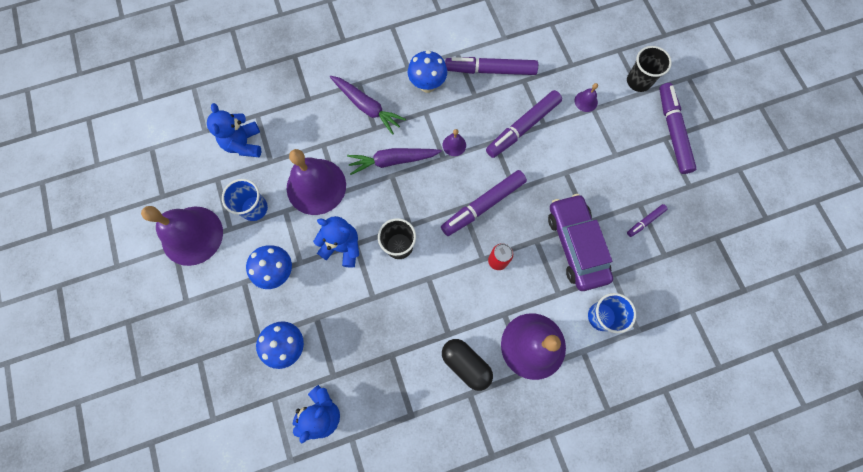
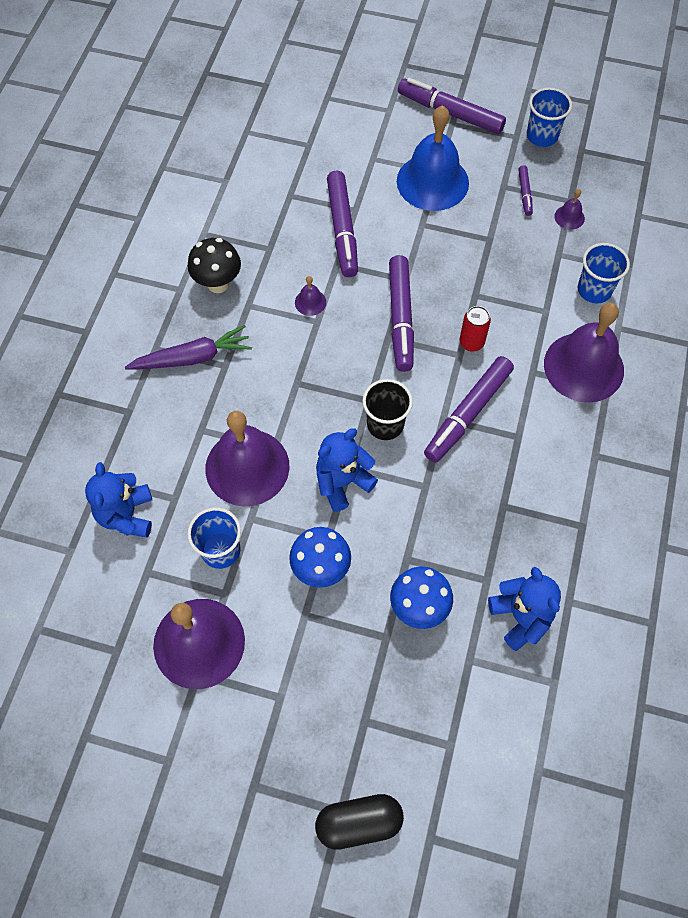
camera: 55 degrees left, 10 degrees down
(244, 144) = (126, 515): blue teddy bear -> blue teddy bear turned 60 degrees clockwise
(393, 161) = (280, 371): purple carrot -> none
(427, 85) = (218, 284): blue mushroom -> black mushroom
(466, 364) = (561, 439): black capsule -> black capsule (359, 822)
(490, 70) = (252, 217): purple marker -> purple marker (468, 414)
(576, 245) = (506, 264): purple car -> none
(586, 101) = (359, 159): purple bell -> purple bell (569, 217)
(605, 157) = (432, 182): none -> blue bell
(638, 81) = (375, 104): black cup -> none
(705, 203) = (542, 136): none -> blue cup

